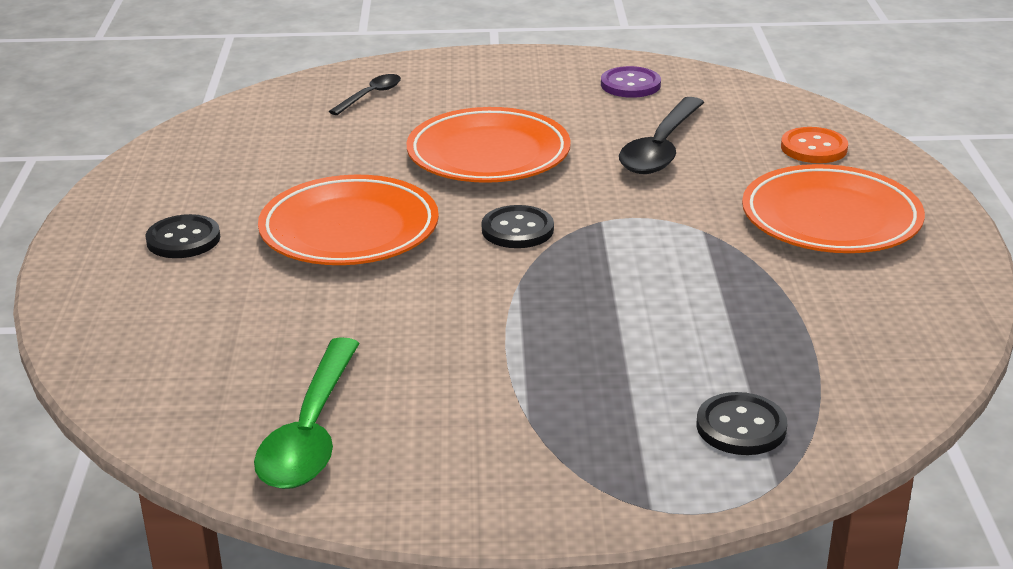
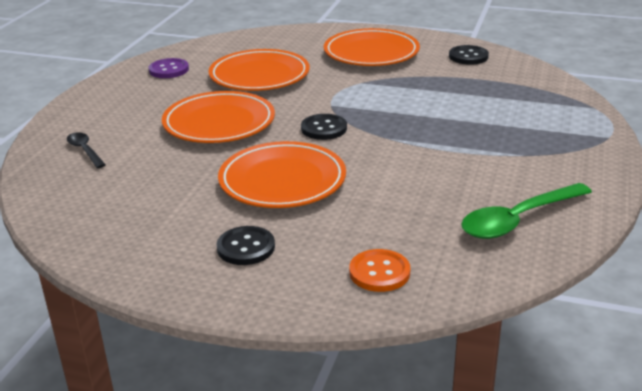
camera: 70 degrees left, 0 degrees up
(311, 431) = (518, 220): green spoon -> green spoon turned 120 degrees clockwise
(661, 148) = (259, 76): black spoon -> orange plate
(741, 427) = (548, 106): black button -> black button (468, 56)
(814, 148) = (294, 42): orange button -> orange button (379, 272)

